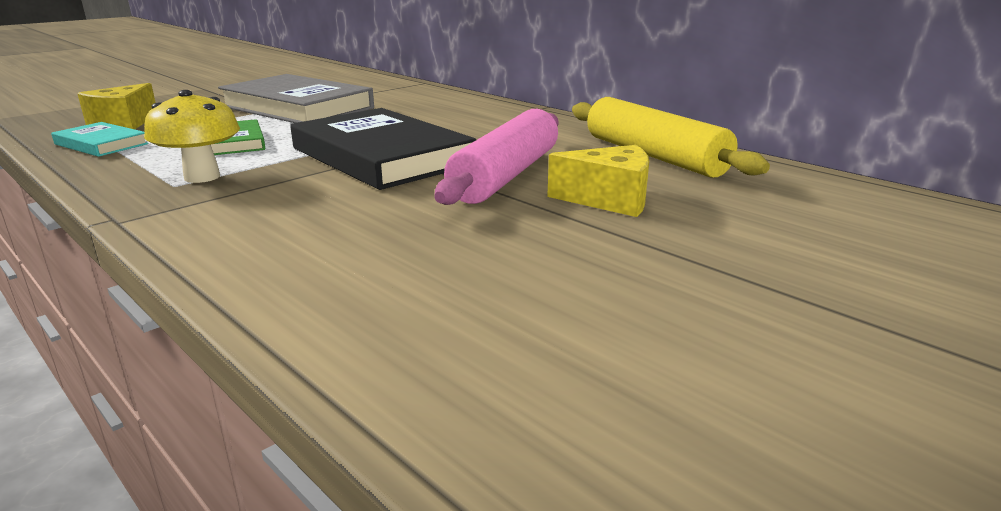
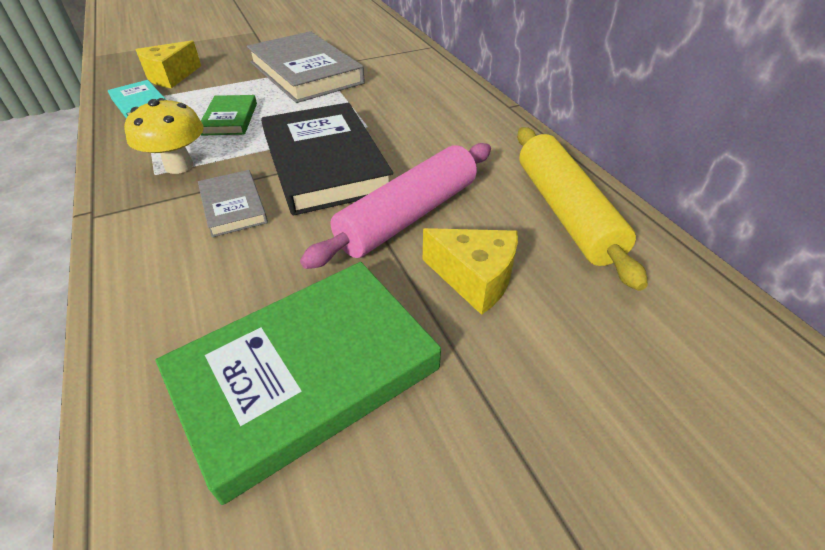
camera: 20 degrees right, 20 degrees up
(302, 193) = (233, 206): none -> grey book
(499, 275) = (306, 374): none -> green book

